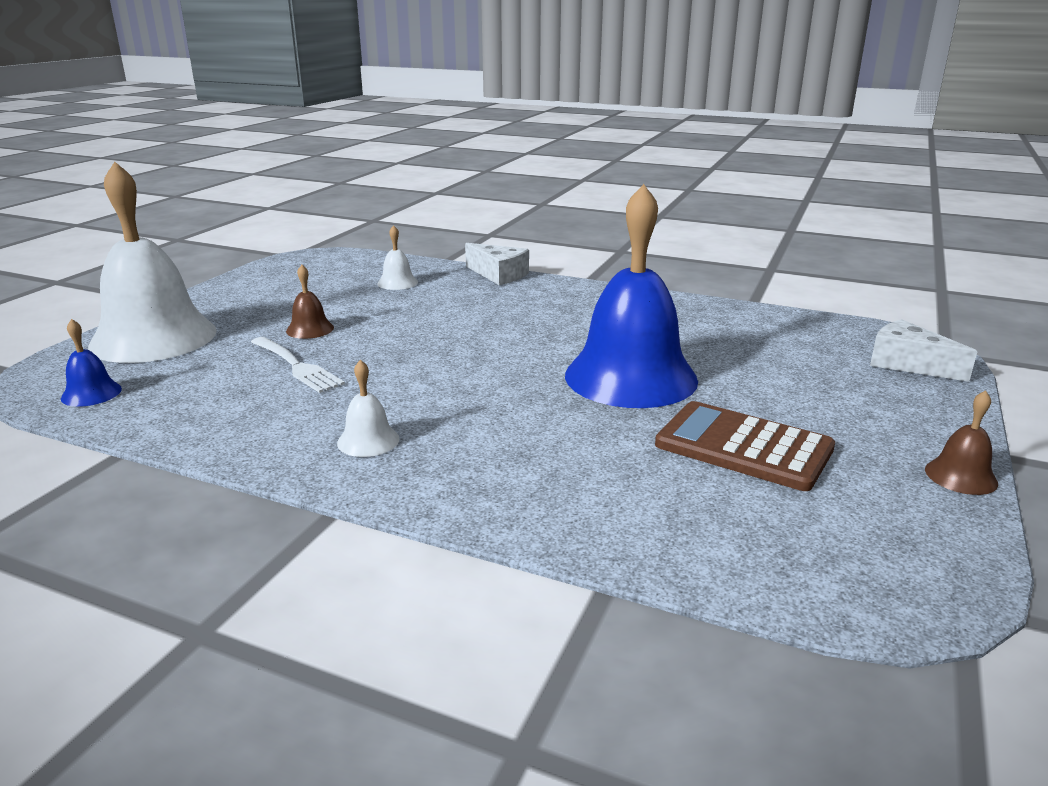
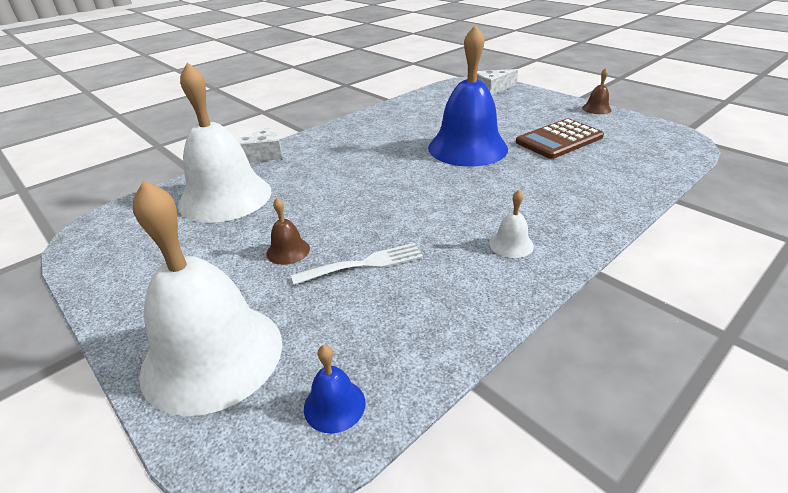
camera: 65 degrees left, 10 degrees up
(397, 283) = (225, 197): white bell -> white bell, size x2.49

